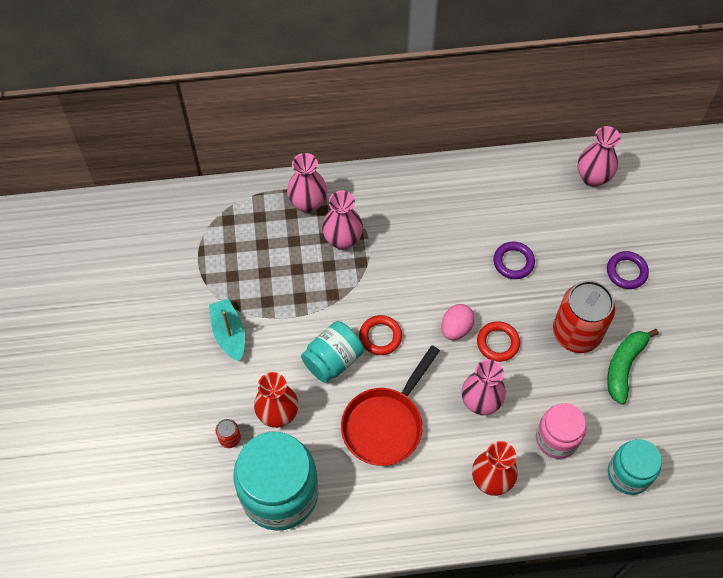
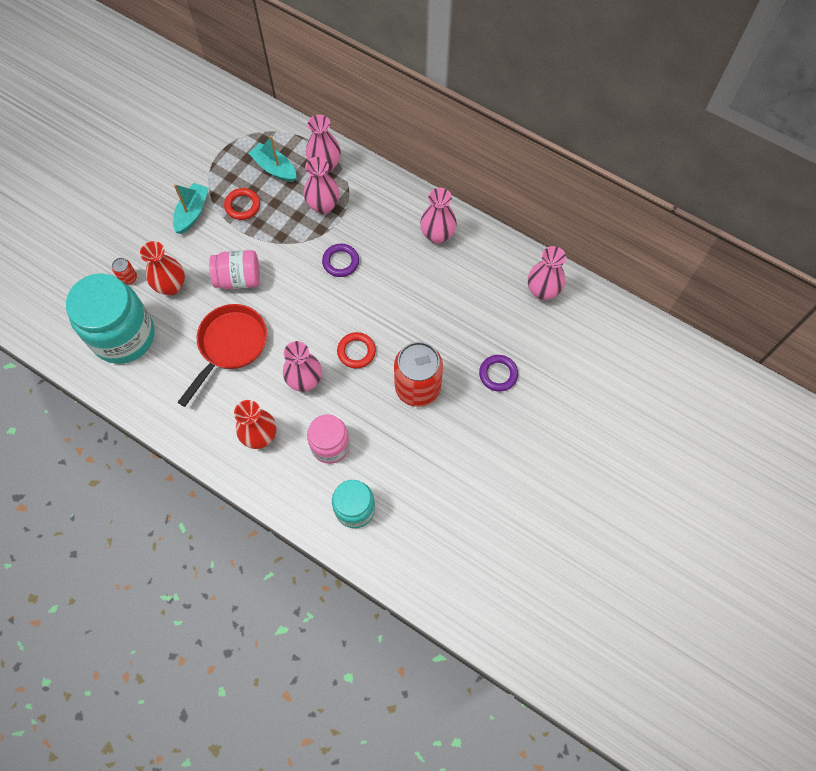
camera: 40 degrees right, 5 degrees up
(265, 238) = (274, 168): none -> turquoise boat
(333, 360) = (238, 279): turquoise jar -> pink jar
(380, 336) = (283, 287): red ring -> red ring (242, 206)
(385, 424) = (230, 345): red pan -> red pan turned 135 degrees clockwise
(456, 328) = (338, 320): pink egg -> none
(465, 194) = (437, 235): none -> pink vase
(513, 262) = (423, 306): purple ring -> purple ring (340, 262)
(624, 367) = (427, 436): green banana -> none

